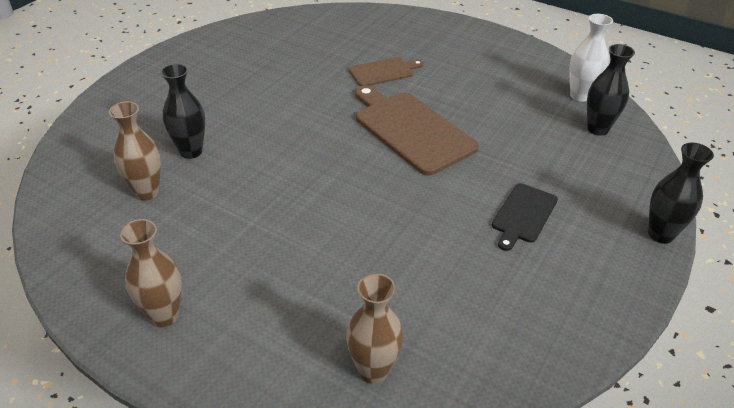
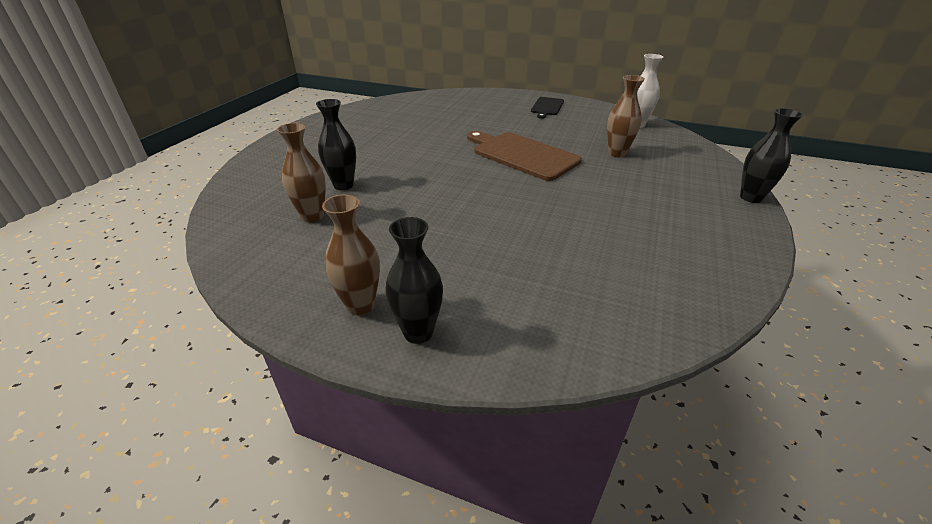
camera: 10 degrees left, 5 degrees down
(373, 371) = (577, 321): brown vase -> brown vase (617, 153)
(383, 72) = (483, 124): brown cutting board -> none
(523, 215) = (639, 197): black cutting board -> black cutting board (547, 107)
(597, 129) = (662, 141): black vase -> black vase (418, 332)

